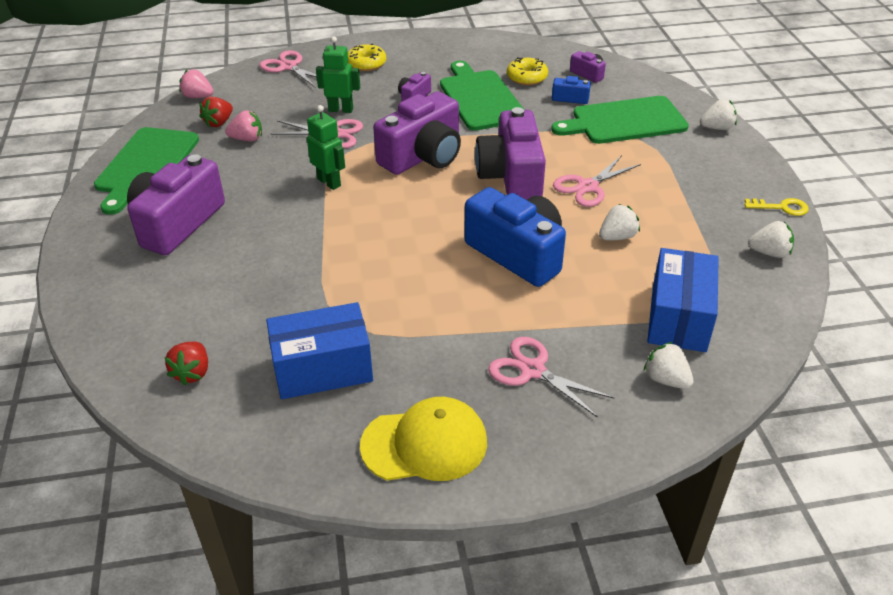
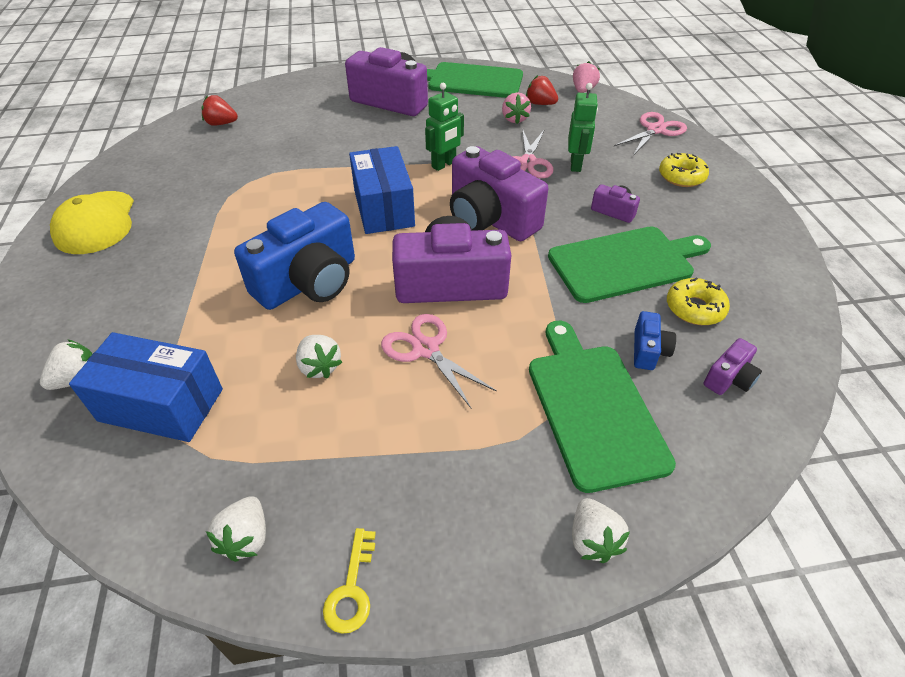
camera: 90 degrees right, 5 degrees up
(323, 369) = (199, 174): blue box -> blue box (383, 208)
(532, 370) = (140, 283): pink scissors -> none

